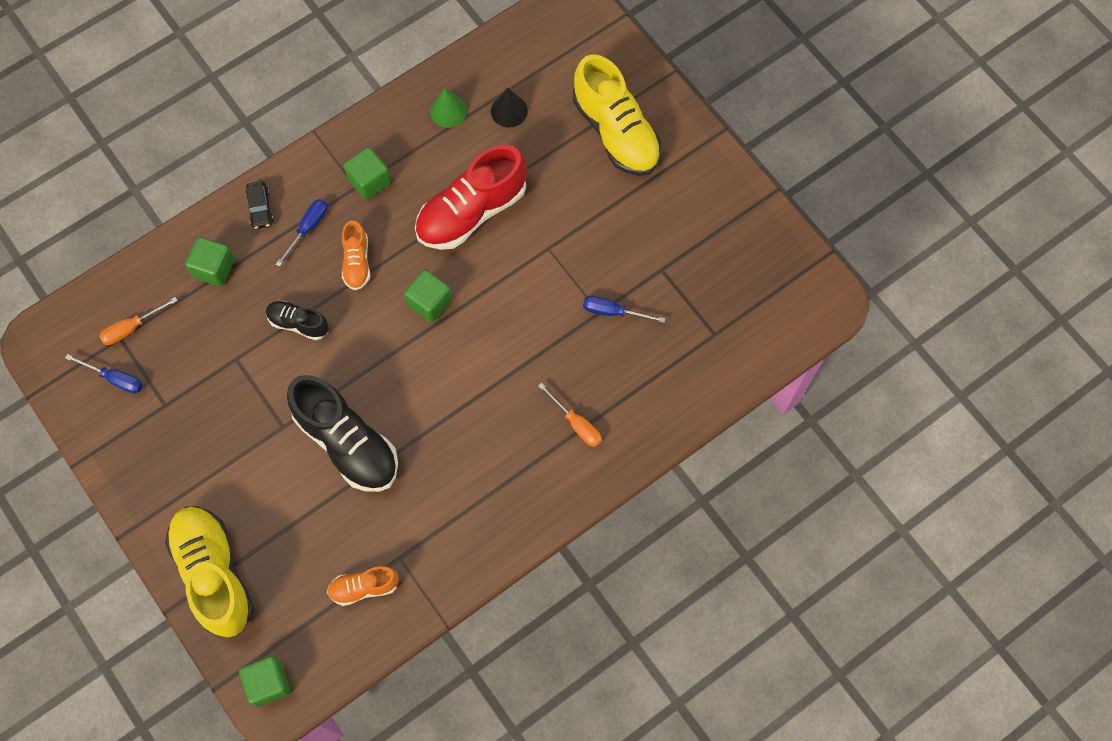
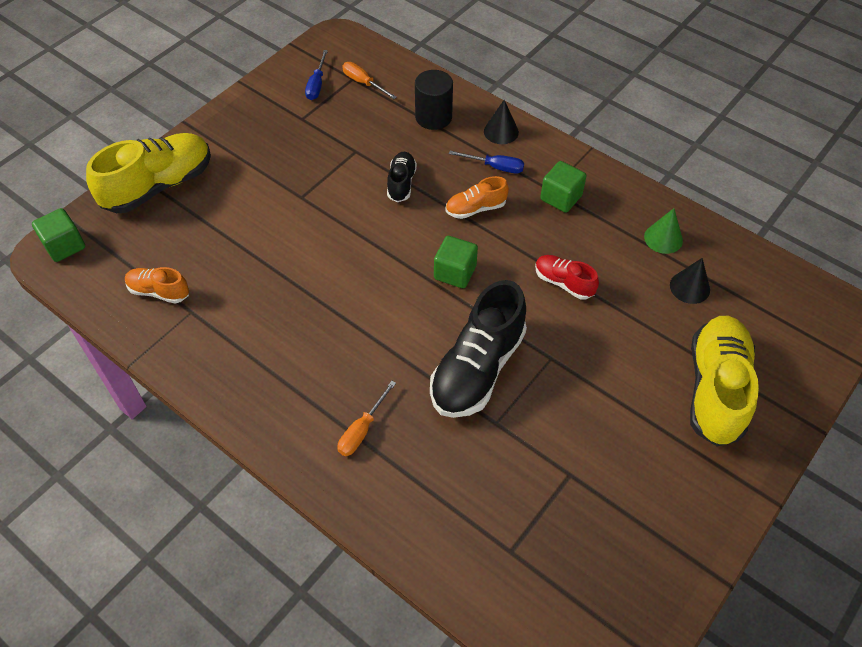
camera: 75 degrees right, 15 degrees down
(214, 268) = (433, 117): green cube -> black cylinder
(260, 208) = (501, 131): black car -> black cone
(347, 442) = (296, 245): black shoe -> black shoe (477, 368)
(364, 587) = (159, 291): orange shoe -> orange shoe turned 45 degrees counterclockwise
(471, 212) = (564, 283): red shoe -> red shoe, size x0.51
(613, 312) = (501, 436): blue screwdriver -> none
(616, 132) = (716, 389): yellow shoe -> yellow shoe turned 150 degrees clockwise

